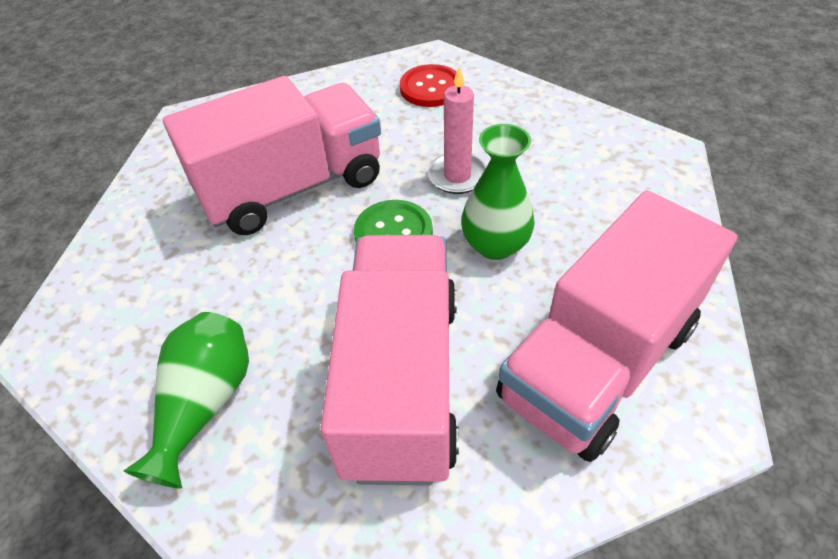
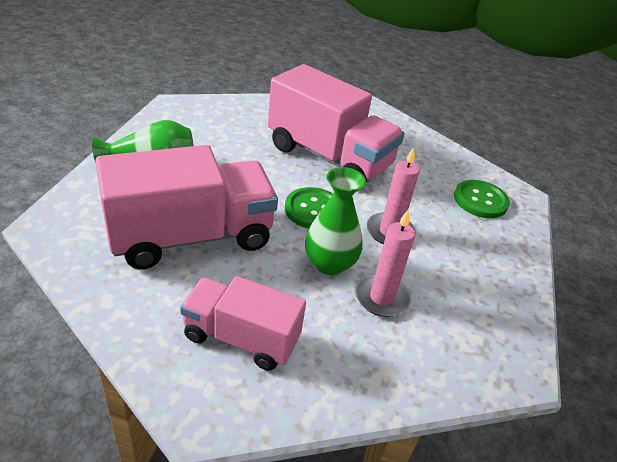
camera: 60 degrees right, 10 degrees down
(431, 88) = (480, 200): red button -> green button
(559, 216) = (381, 297): none -> pink candle
(598, 361) = (241, 338): pink truck -> pink truck, size x0.60

